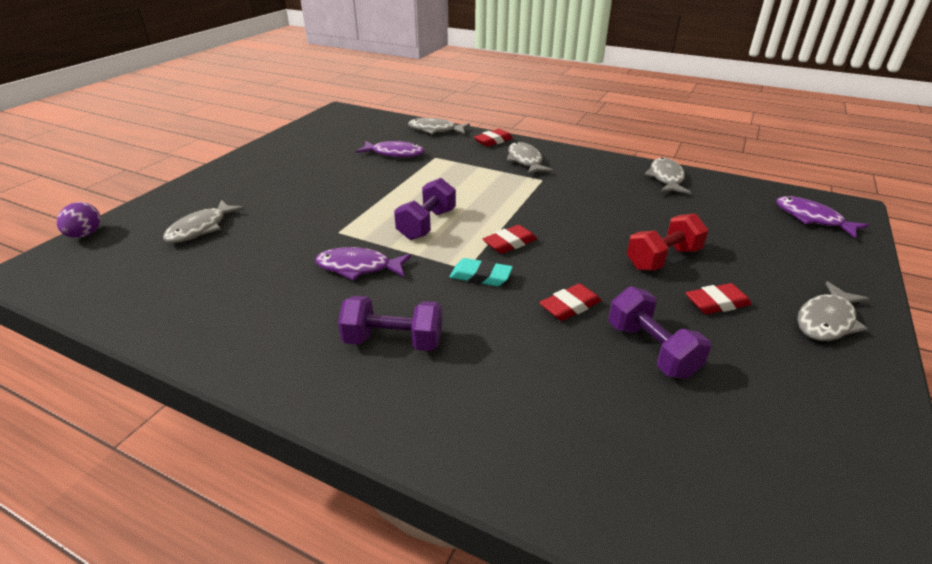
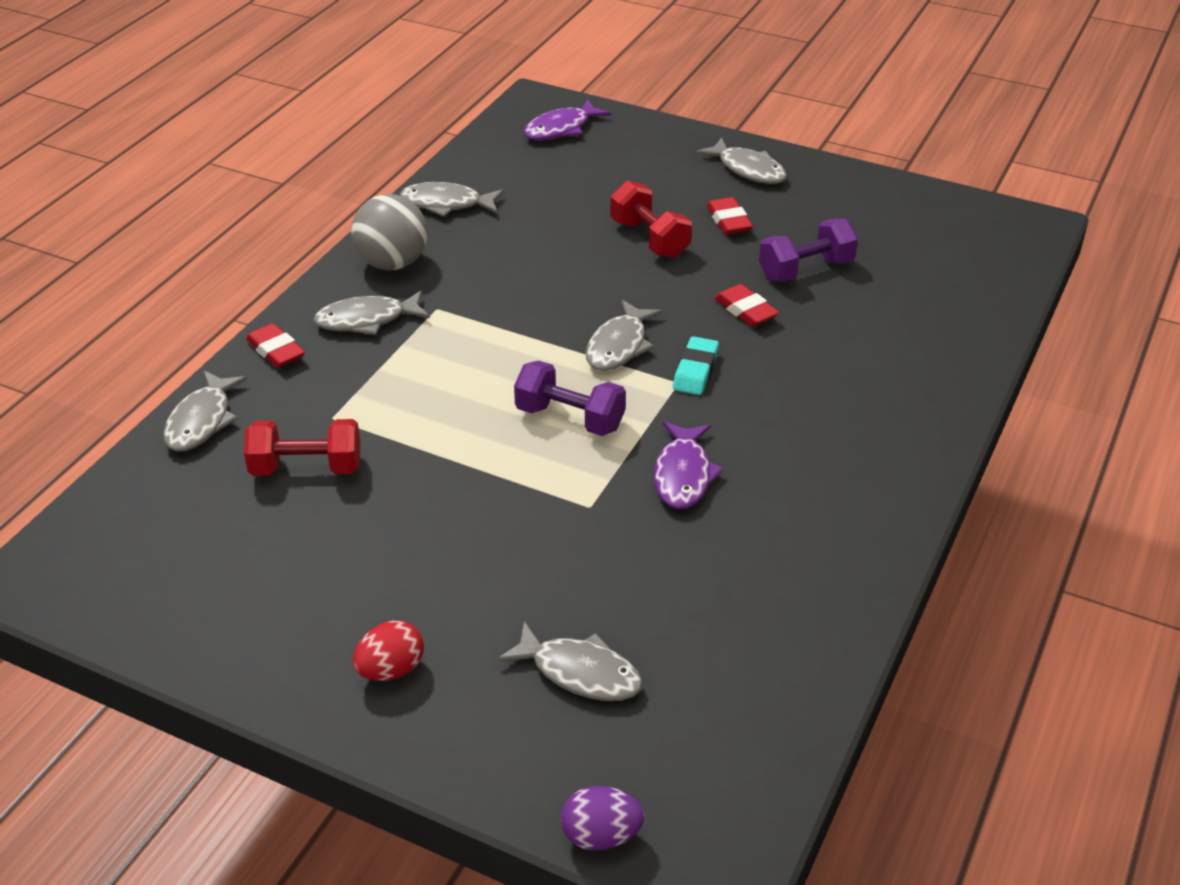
camera: 90 degrees left, 5 degrees up
(239, 179) = (391, 670): none -> red egg
(393, 341) = (823, 433): purple dumbbell -> none
(394, 153) = (306, 468): purple fish -> red dumbbell
(510, 243) = (619, 346): red eraser -> grey fish
(587, 165) = (392, 263): none -> grey ball

